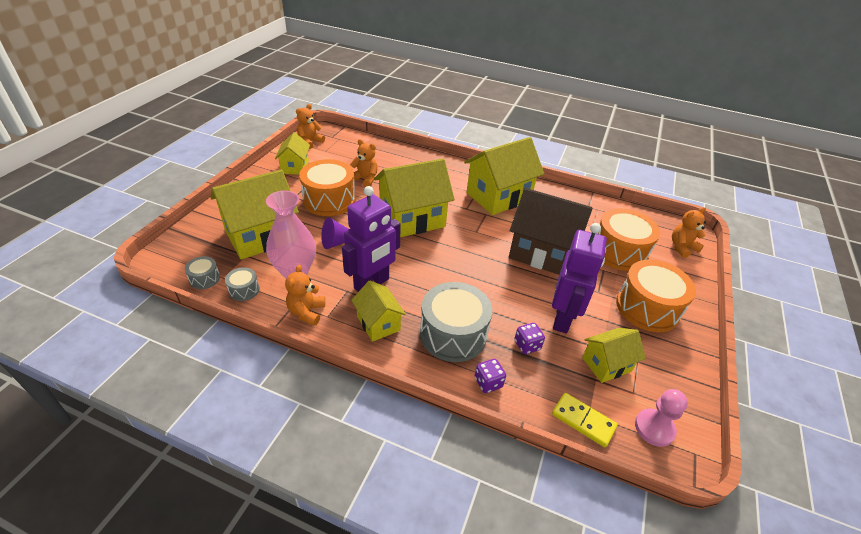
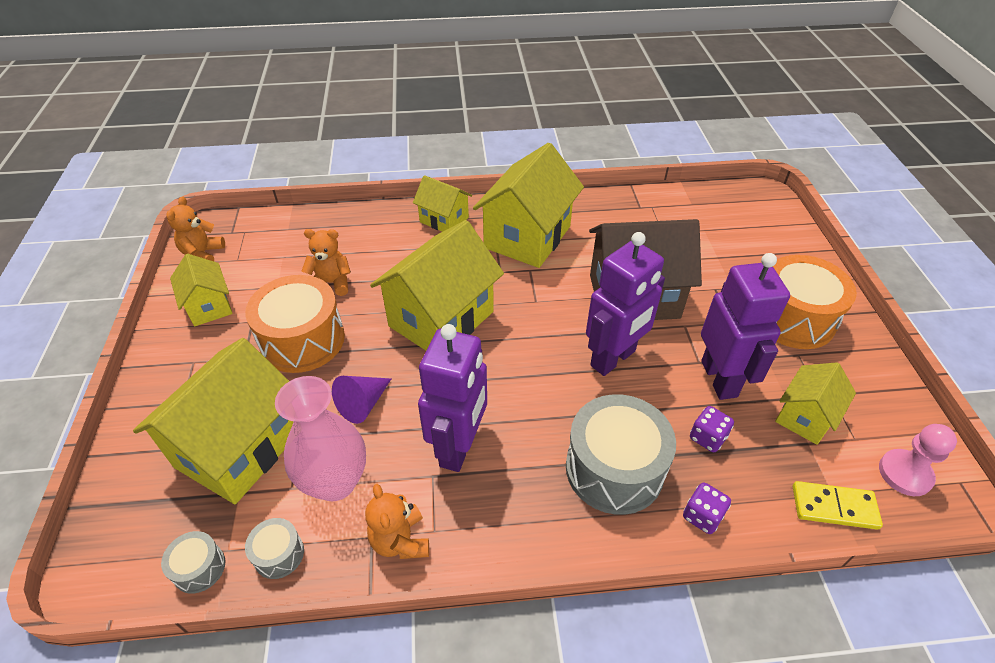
camera: 25 degrees left, 5 degrees up
(378, 323) = (511, 504): yellow house -> yellow house (444, 220)
(500, 279) = (613, 359): none -> purple robot
(619, 251) = (714, 256): orange drum -> none
(682, 247) = (772, 220): orange teddy bear -> none

